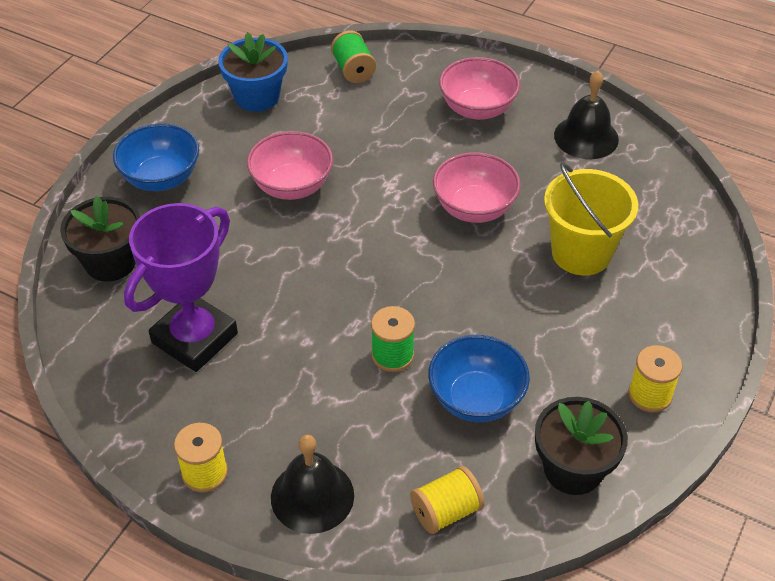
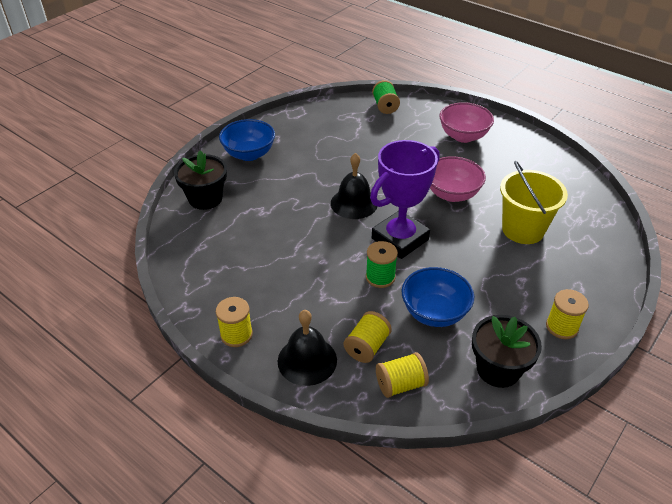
camera: 10 degrees right, 5 degrees down
(195, 338) = (249, 250): purple trophy -> purple trophy (400, 239)
(257, 96) = (320, 115): blue flower pot -> none
(292, 186) = (332, 168): pink bowl -> none
(391, 463) = (367, 346): none -> yellow spool
(586, 137) = (535, 160): black bell -> black bell (354, 203)

